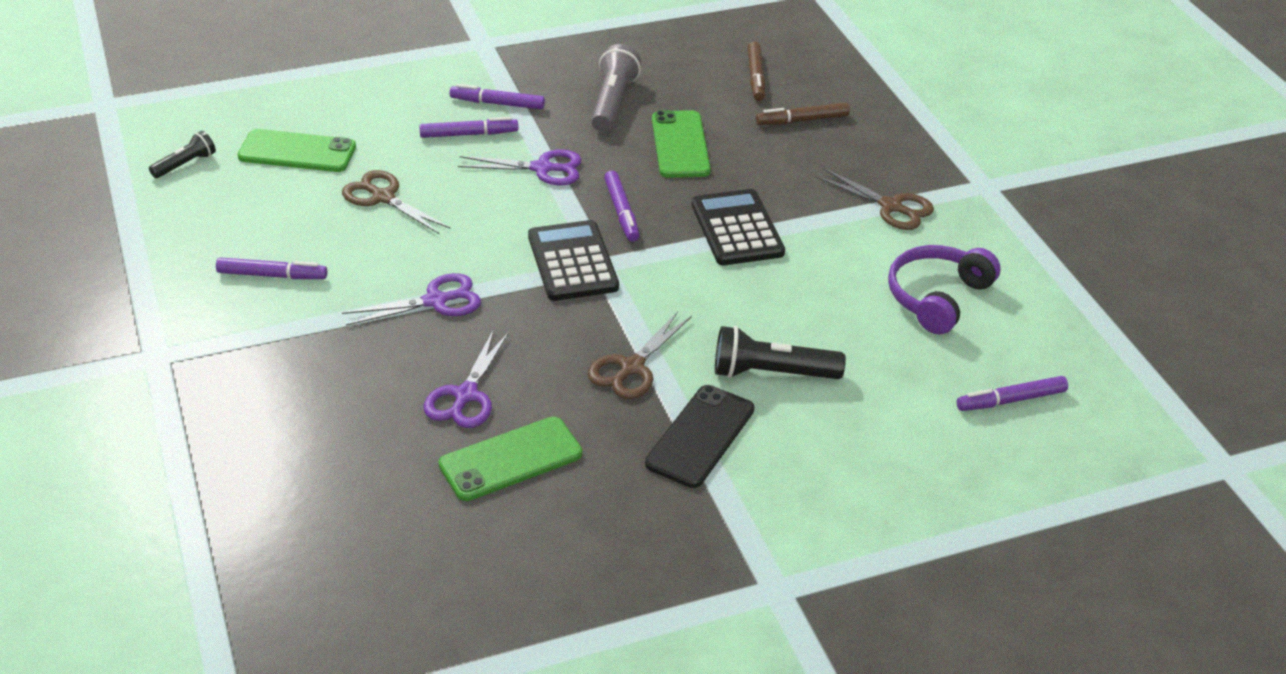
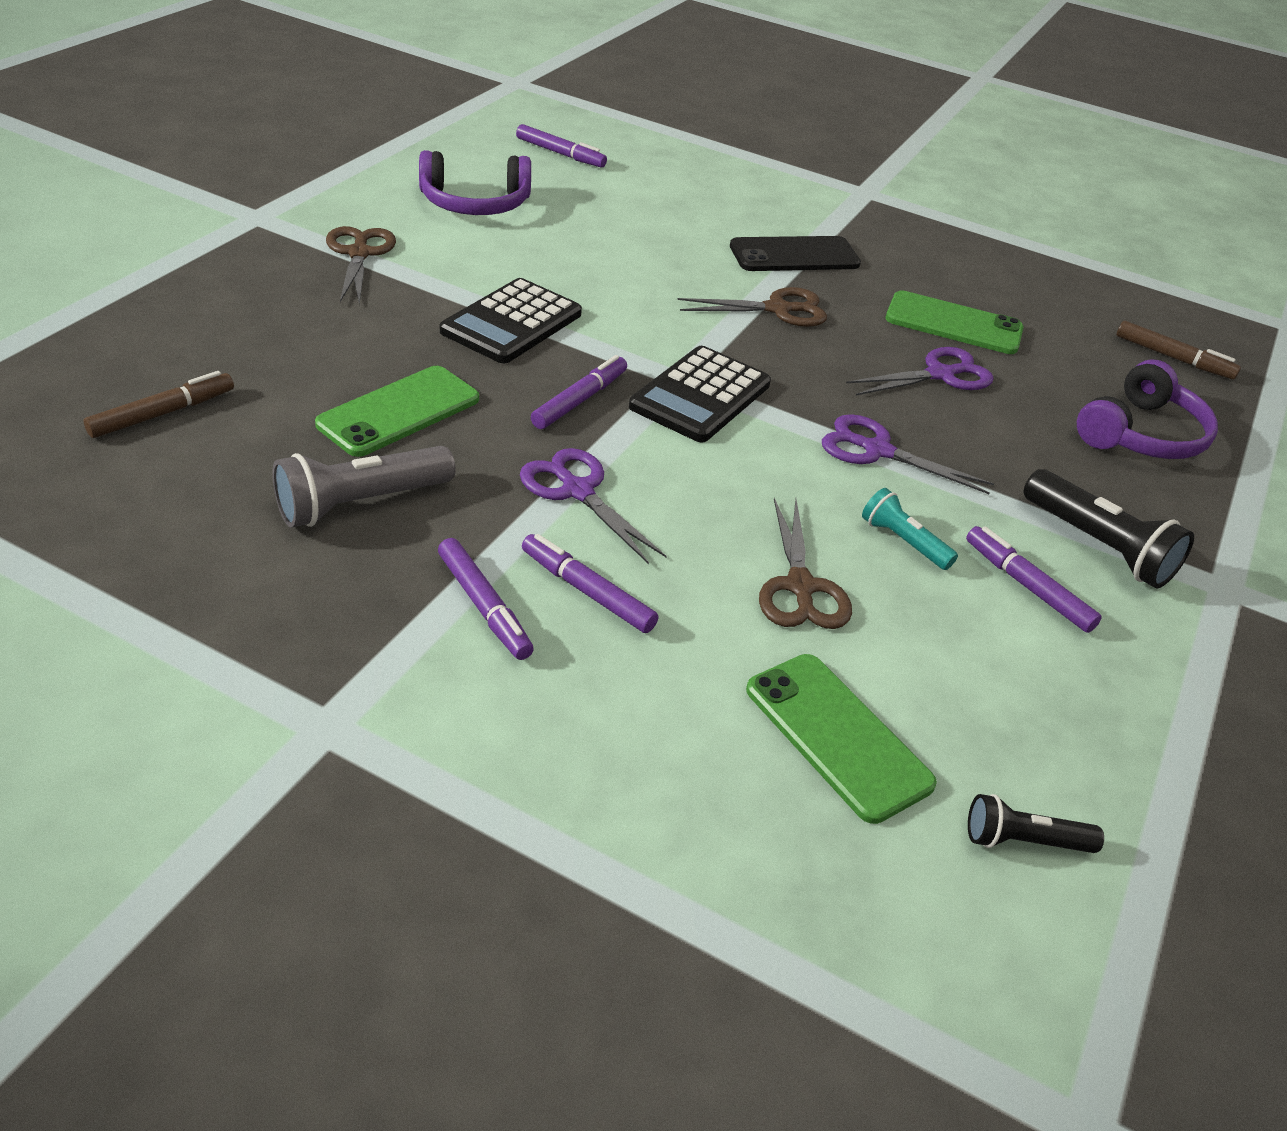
camera: 135 degrees left, 0 degrees up
(284, 450) = (1142, 434): none -> purple headphones
(360, 255) = (903, 542): none -> turquoise flashlight
(771, 373) = (681, 247): black flashlight -> black flashlight (1098, 546)
(802, 120) = (241, 348): brown marker -> brown marker (1173, 358)

